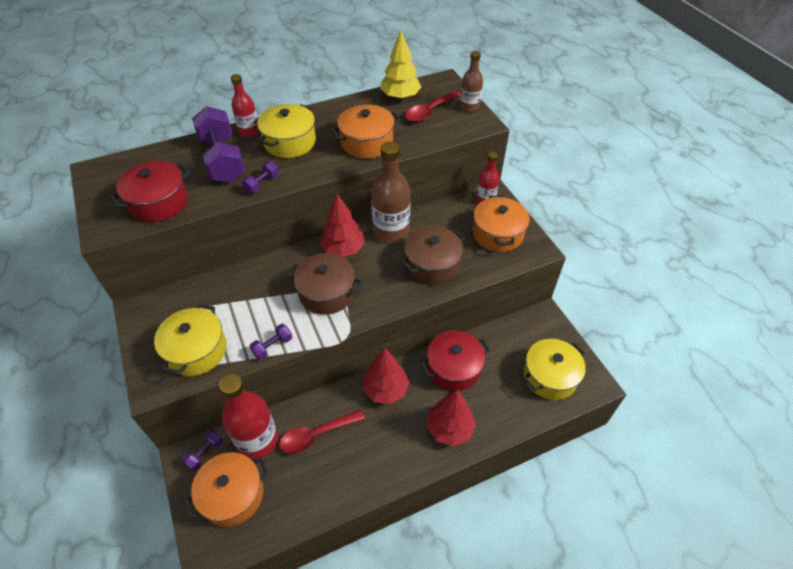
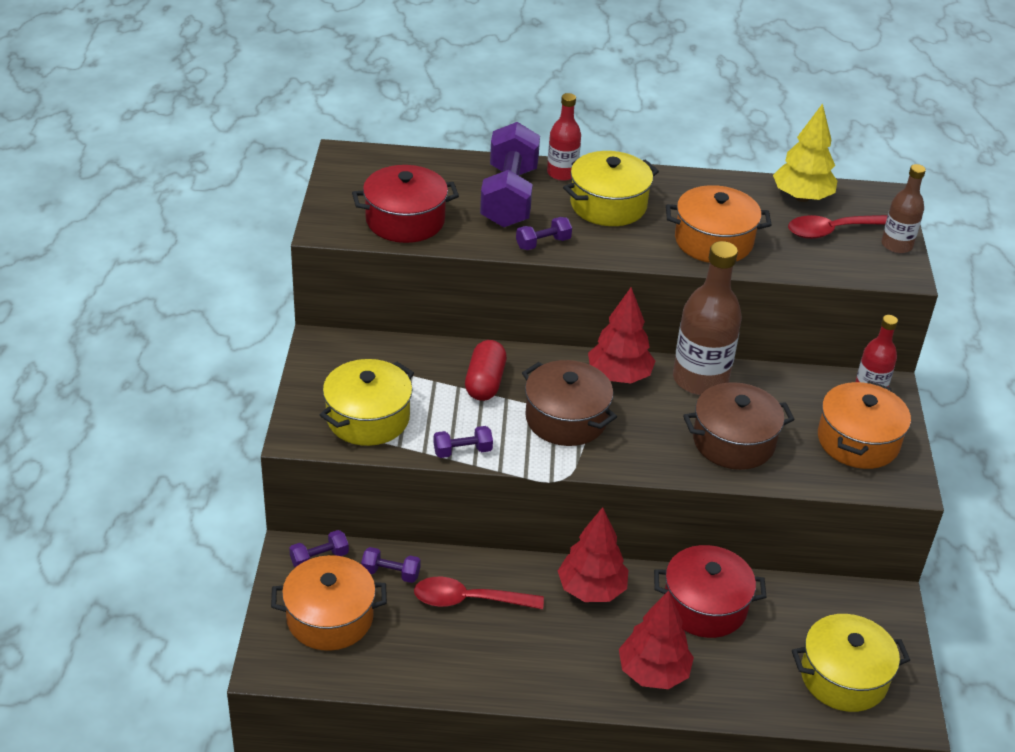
camera: 25 degrees right, 10 degrees down
(257, 440) = (390, 573): red bottle -> purple dumbbell
(263, 289) = (485, 382): none -> red capsule

